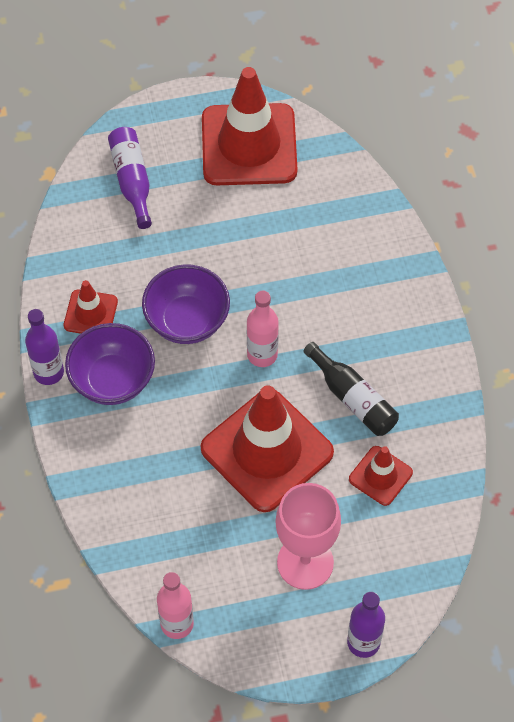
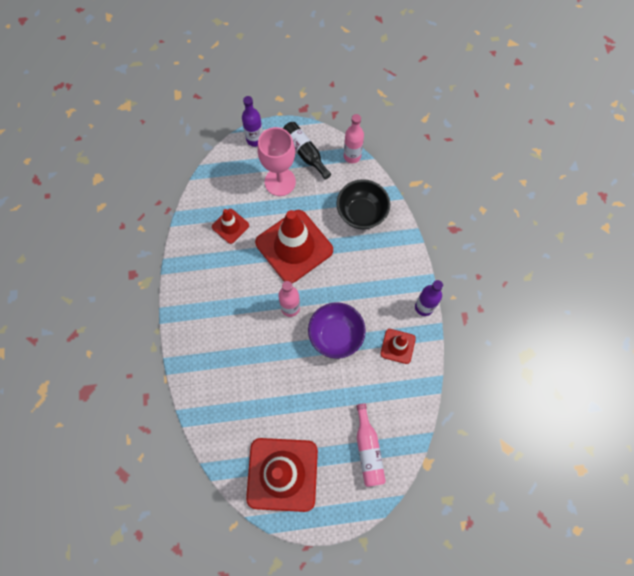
camera: 175 degrees left, 10 degrees up
(112, 380) = (384, 298): purple bowl -> none
(132, 180) = (368, 450): purple bottle -> pink bottle
(155, 517) = (361, 213): none -> black bowl
(353, 398) = (238, 274): black bottle -> black bottle (305, 152)

